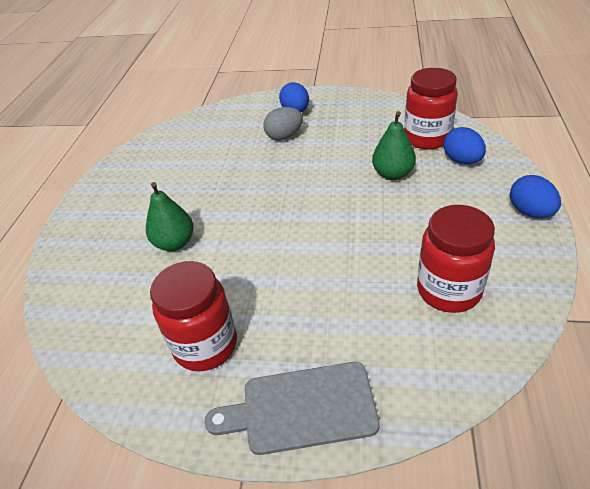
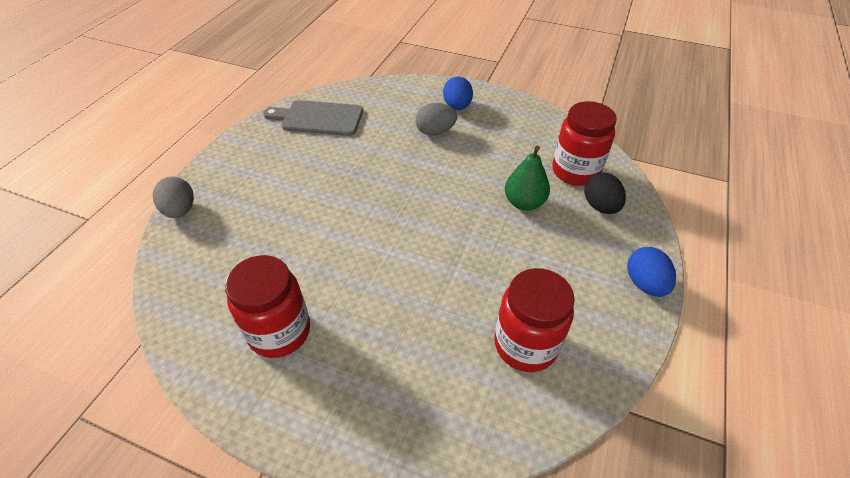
camera: 10 degrees right, 5 degrees up
(56, 264) = (180, 210): none -> grey egg
(175, 243) = (291, 219): green pear -> none
(301, 408) = (340, 422): grey cutting board -> grey cutting board (318, 118)
(462, 160) = (600, 206): blue egg -> black egg

